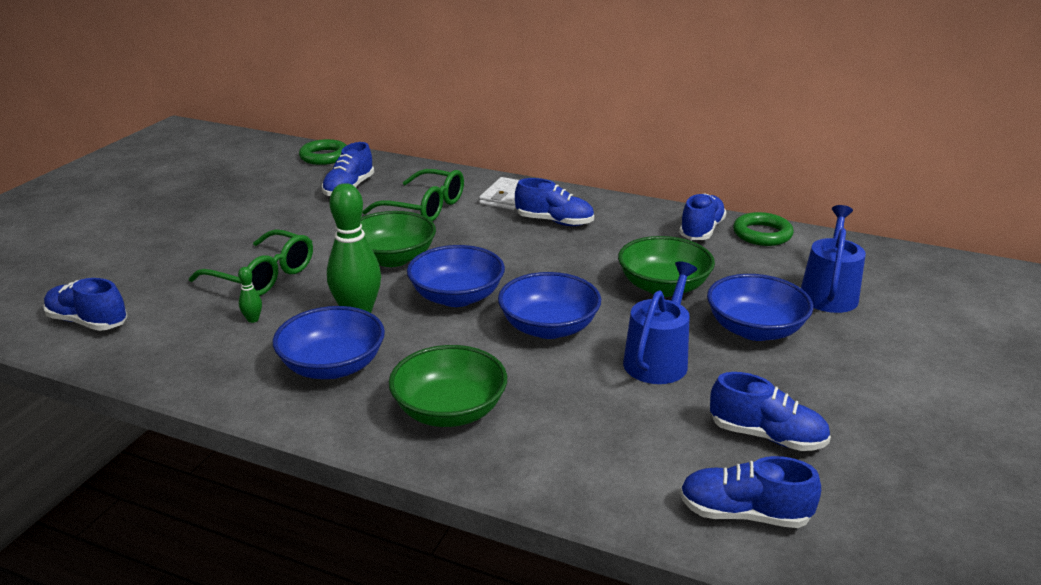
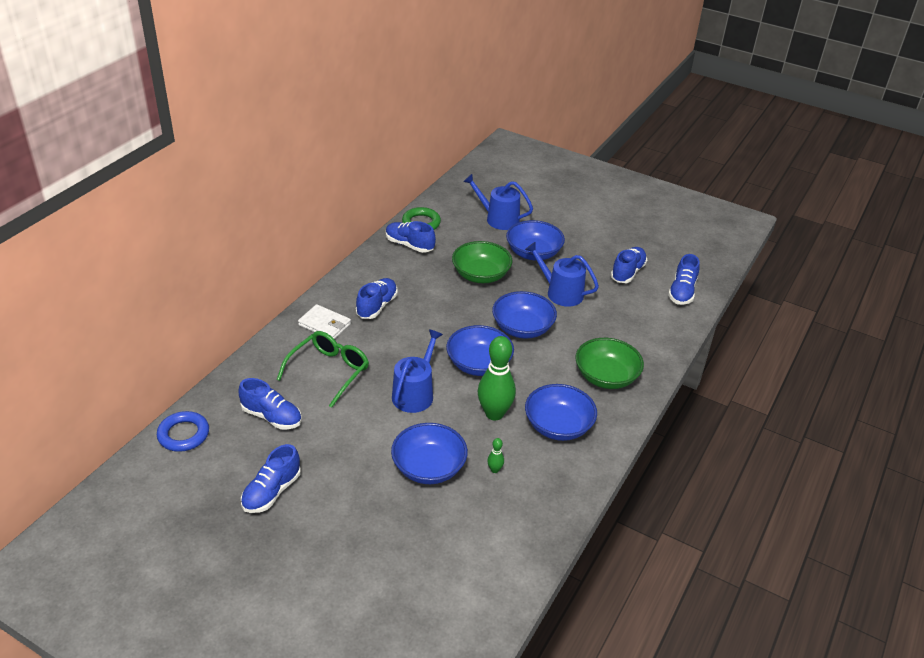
camera: 85 degrees left, 10 degrees up
(88, 322) = (485, 573): blue shoe -> blue shoe (272, 492)
(263, 276) = (428, 468): green glasses -> blue bowl
(324, 156) = (183, 434): green ring -> blue ring
(392, 258) = (415, 393): green bowl -> blue watering can

